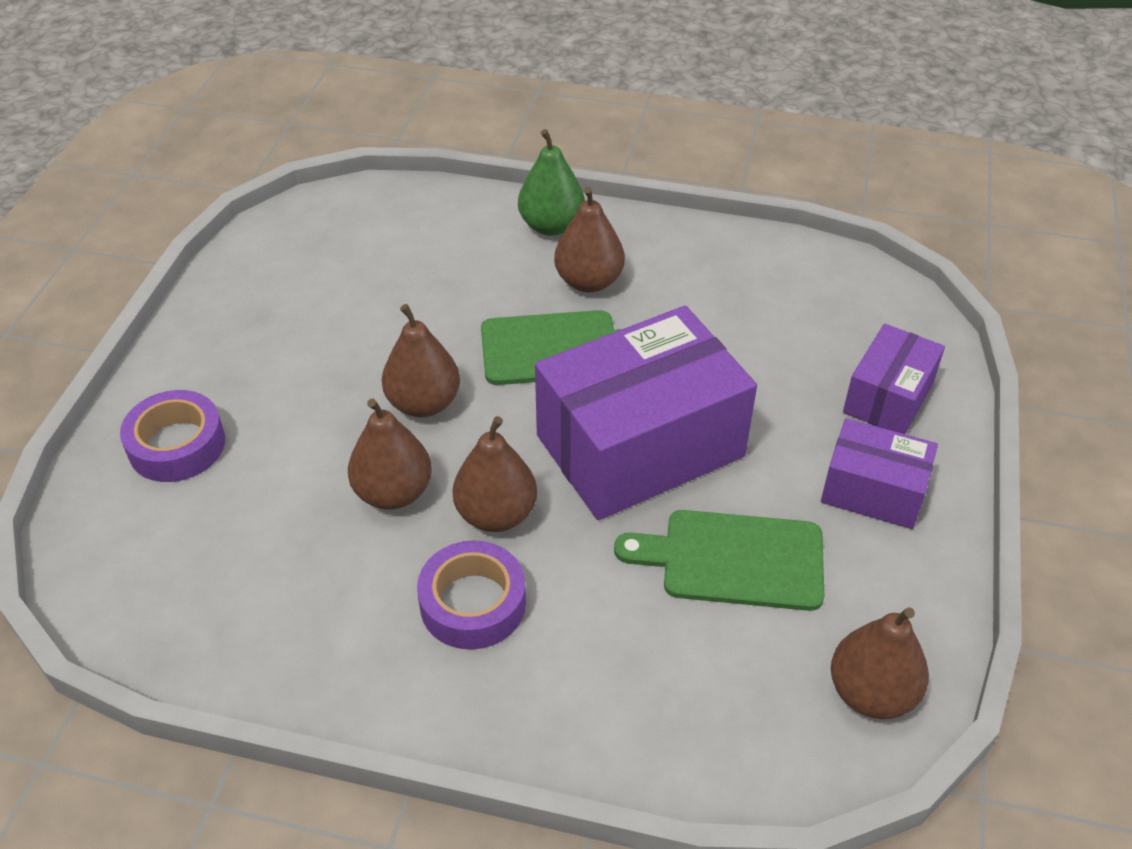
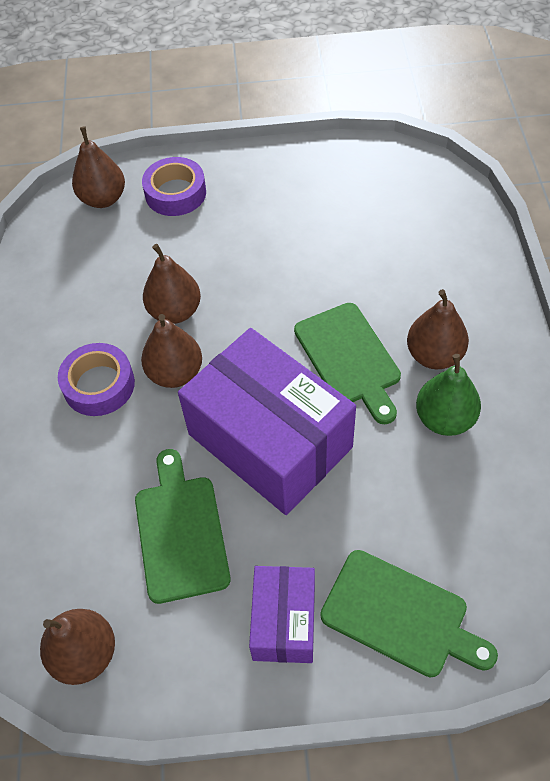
camera: 75 degrees right, 10 degrees up
(423, 403) = (259, 299): brown pear -> brown pear (103, 199)
(551, 226) = (488, 310): green pear -> green pear (444, 419)
(888, 397) = (400, 616): purple box -> green cutting board

